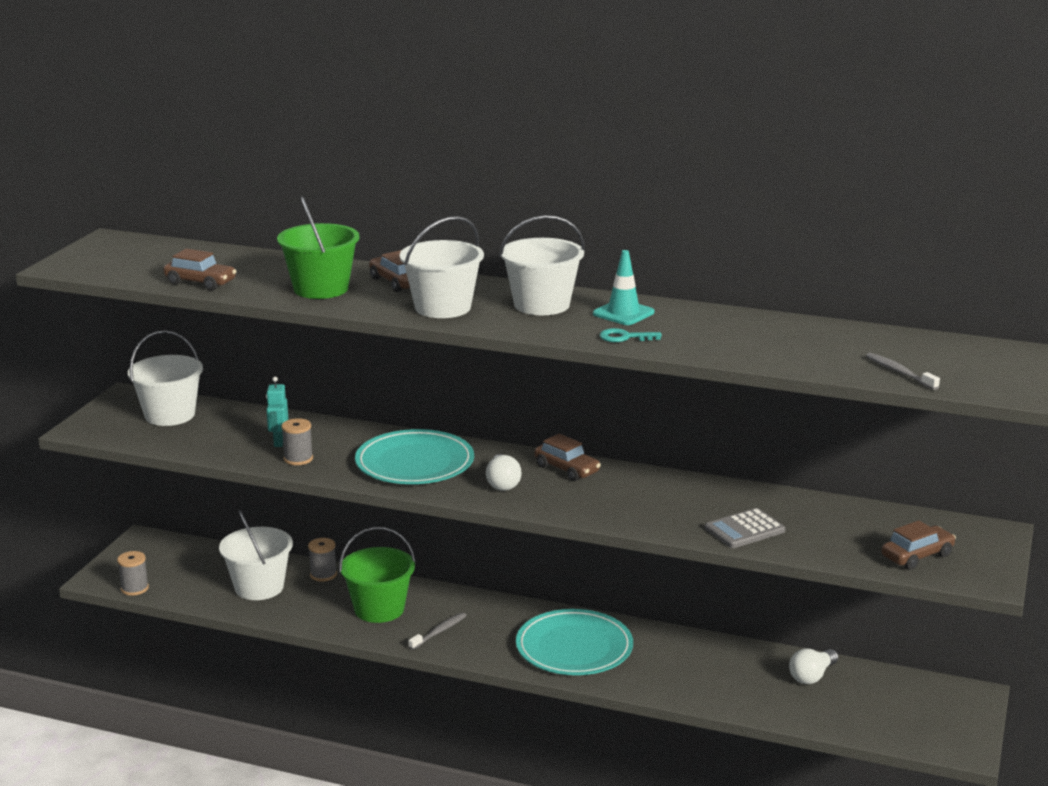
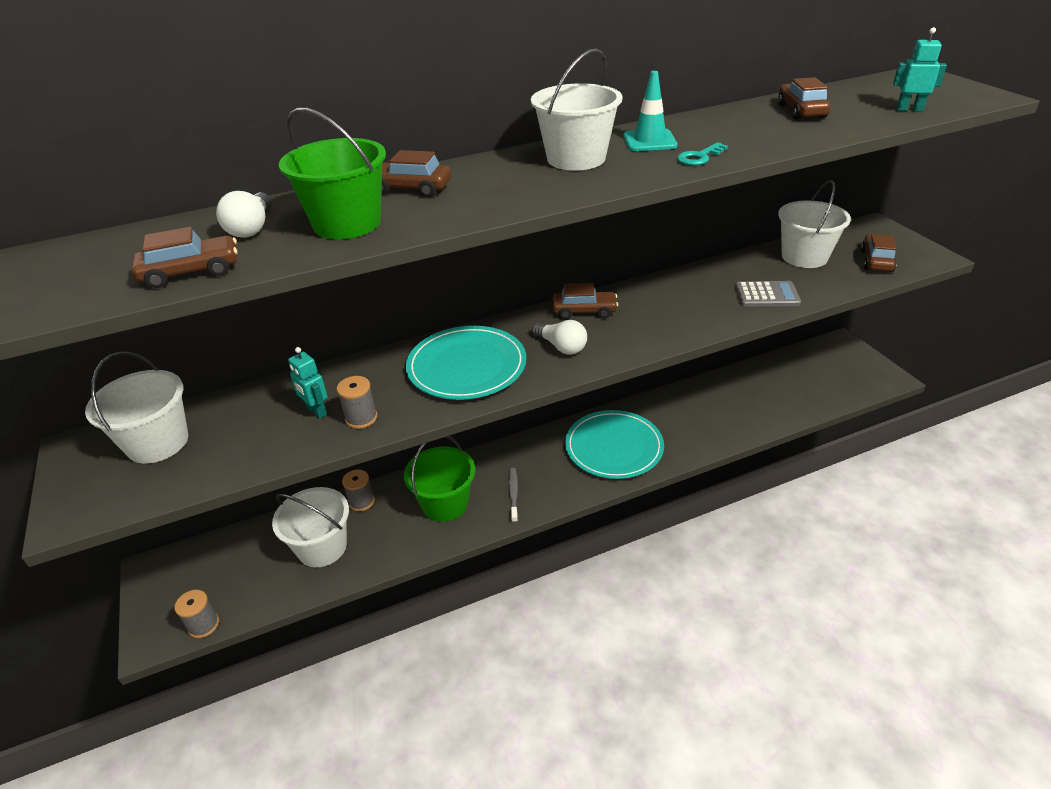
camera: 40 degrees left, 15 degrees up
(442, 307) = (503, 193): white bucket -> white bucket (804, 257)
(744, 530) = (767, 295): grey calculator -> grey calculator turned 105 degrees counterclockwise
(804, 338) = (801, 111): none -> brown car
(812, 676) = (760, 380): white light bulb -> white light bulb (252, 228)
(899, 372) = (909, 109): grey toothbrush -> turquoise robot

